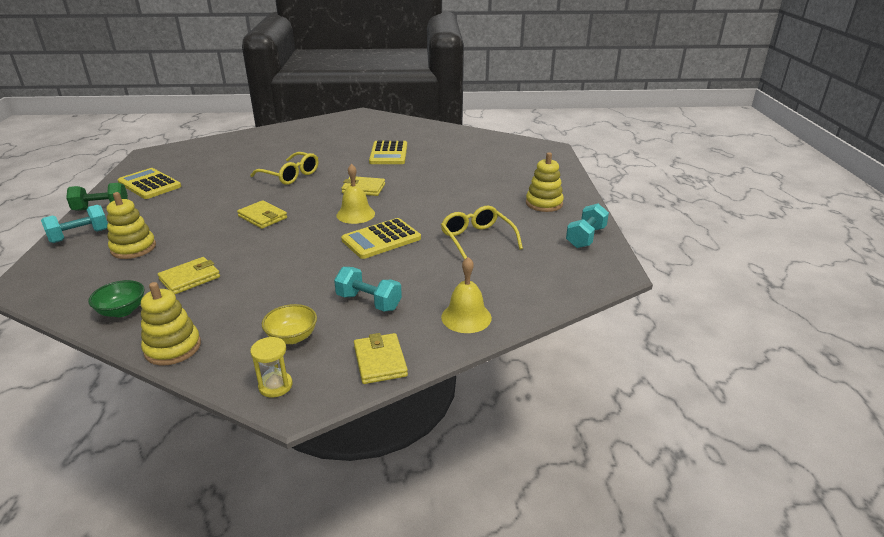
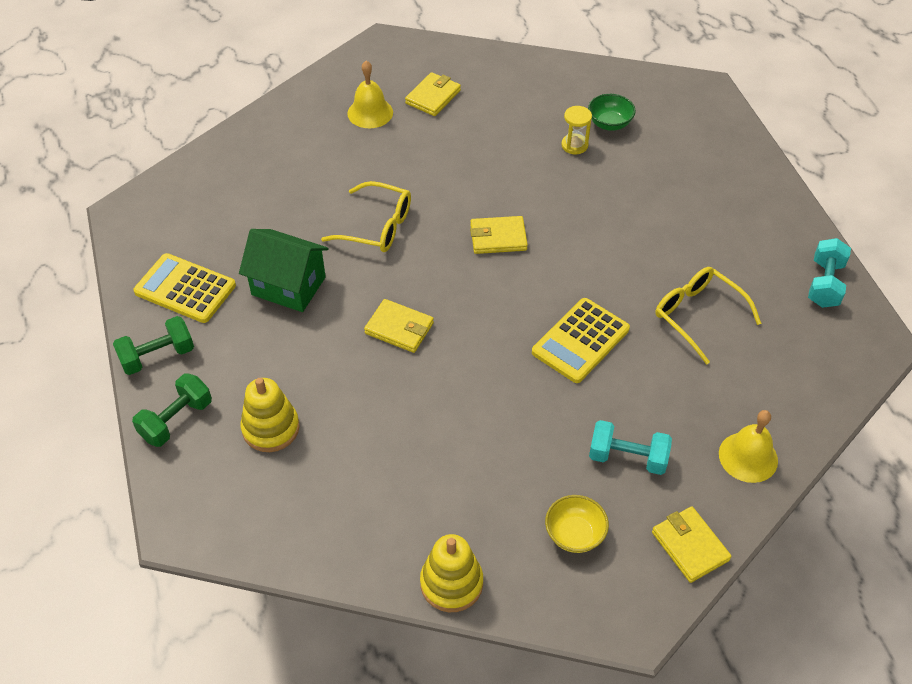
camera: 15 degrees left, 20 degrees up
(80, 236) = (176, 420): turquoise dumbbell -> green dumbbell
(122, 311) = (347, 541): green bowl -> green bowl (609, 123)
(190, 278) = (387, 467): yellow wallet -> yellow wallet (433, 97)
(212, 191) = (288, 286): none -> green house
(275, 386) = (601, 608): yellow hourglass -> yellow hourglass (574, 145)
(355, 214) = (519, 296): yellow bell -> yellow bell (370, 112)
(388, 154) = (487, 146): yellow calculator -> none
(544, 203) = (748, 224): yellow stacking toy -> none

